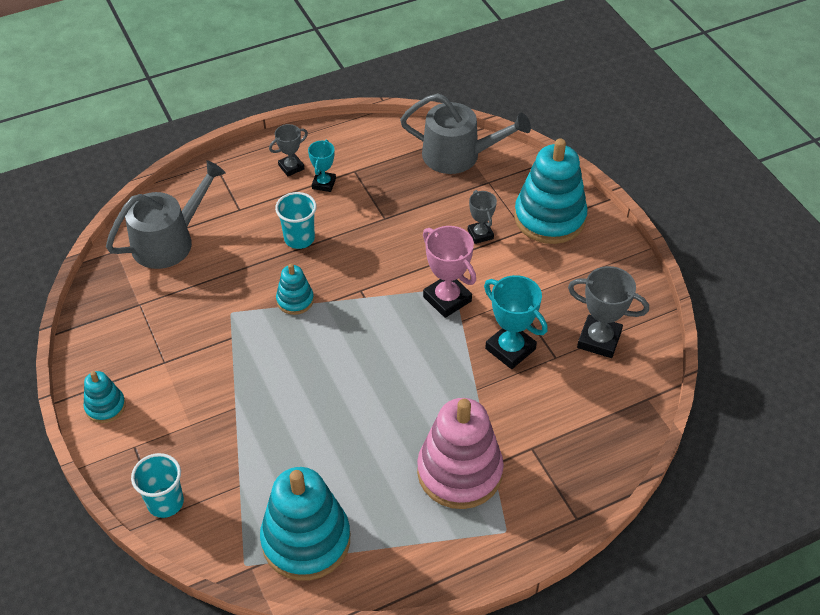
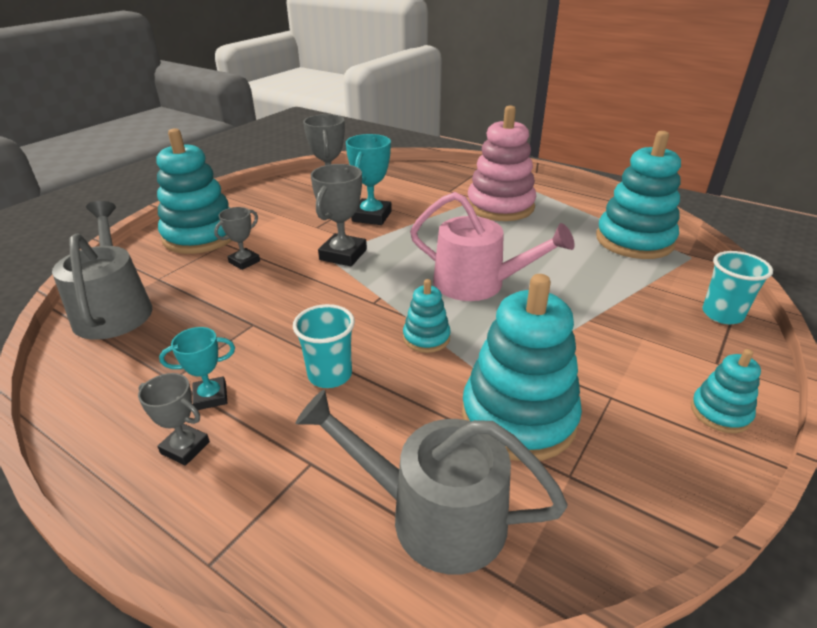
camera: 120 degrees left, 15 degrees down
(191, 307) = (518, 417): none -> turquoise stacking toy
(334, 366) = (477, 283): none -> pink watering can
(447, 299) = (343, 255): pink trophy -> grey trophy

